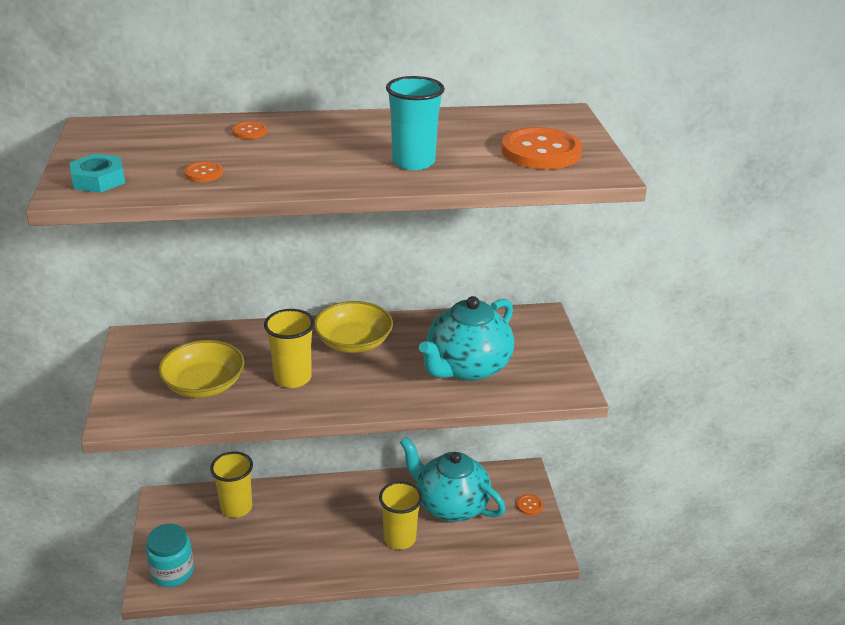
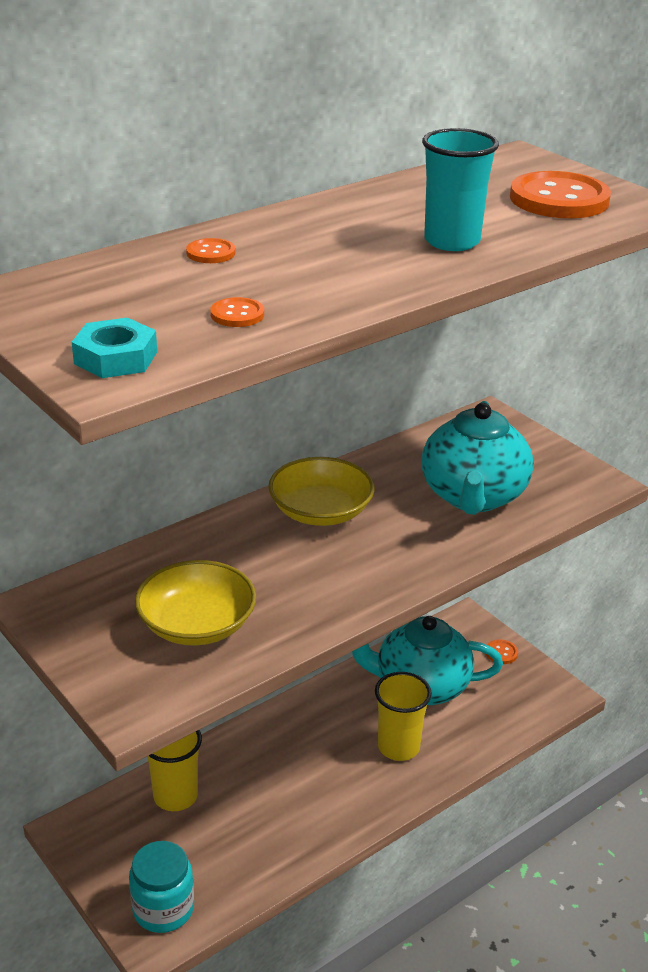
camera: 30 degrees left, 0 degrees up
(292, 378) = (296, 577): yellow cup -> none

